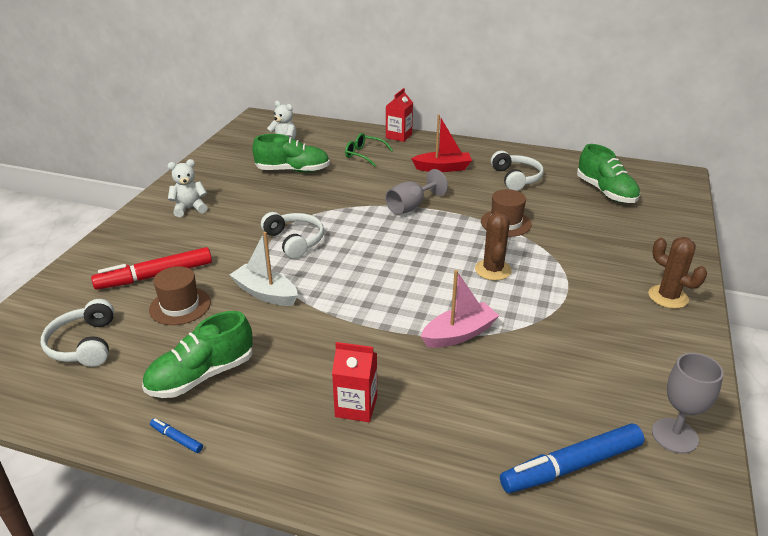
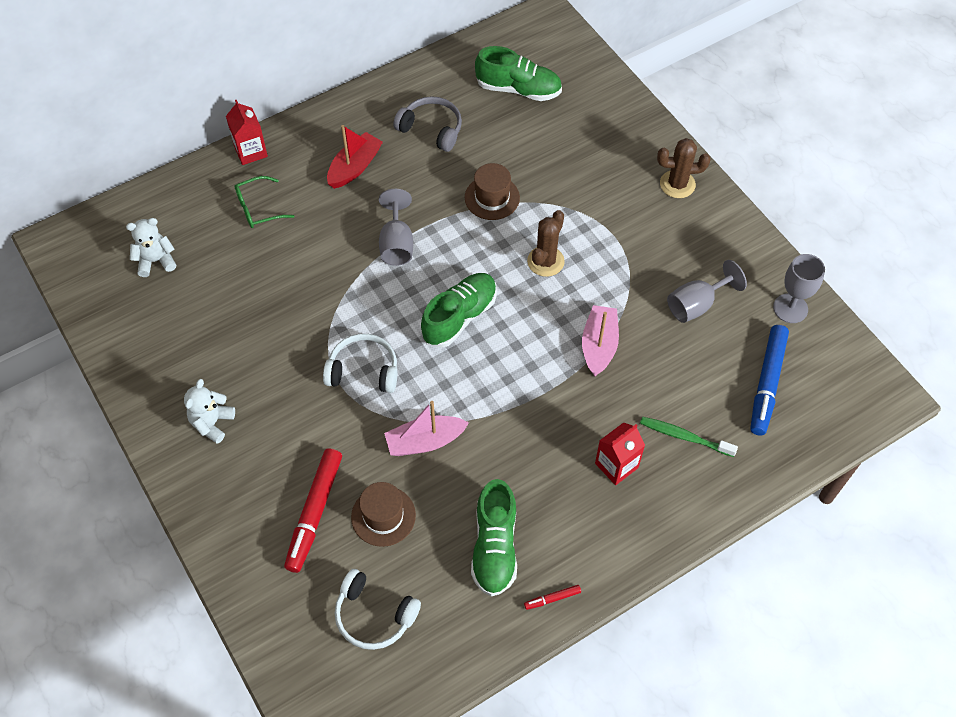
camera: 50 degrees left, 25 degrees up
(176, 438) = (552, 598): blue marker -> red marker
(265, 293) = (425, 441): white boat -> pink boat
(293, 170) = (225, 289): green shoe -> green shoe (459, 317)
(438, 437) = (684, 437): none -> green toothbrush
(493, 270) = (545, 261): brown cactus -> brown cactus turned 75 degrees clockwise
(516, 178) = (431, 129): white headphones -> grey headphones
(579, 369) = (696, 305): none -> grey goblet

